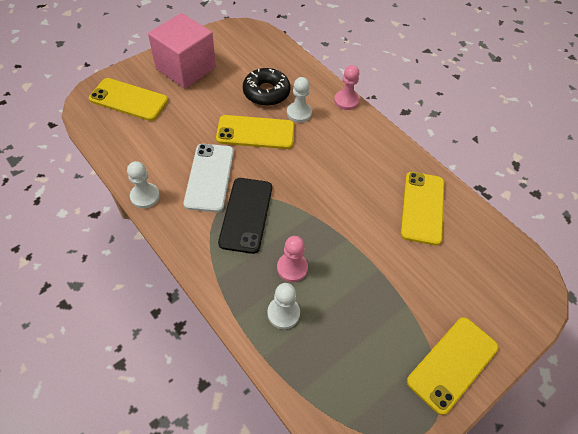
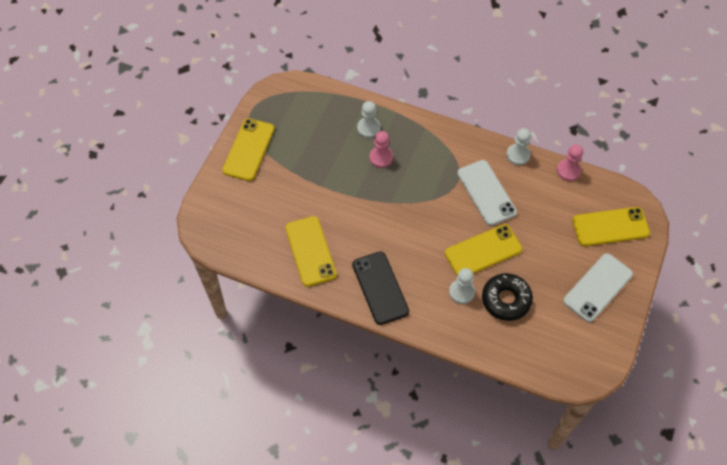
camera: 155 degrees right, 5 degrees up
(186, 68) = (598, 287): pink cube -> white phone
(246, 215) = (438, 178): black phone -> black phone (380, 288)
(346, 101) = (429, 330): pink pawn -> pink pawn (568, 171)

